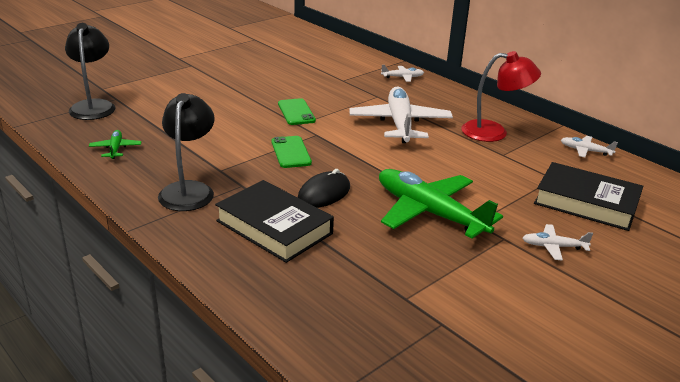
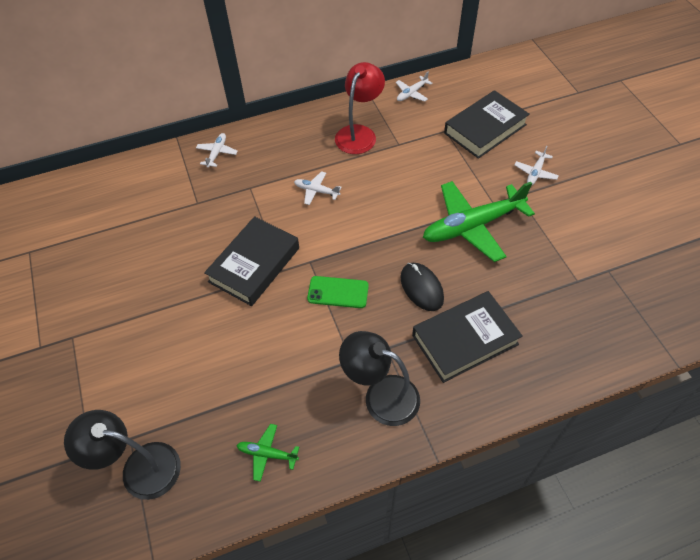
camera: 65 degrees left, 25 degrees up
(296, 112) = (254, 265): green phone -> black book
(400, 124) = (316, 191): white plane -> white plane, size x0.44

